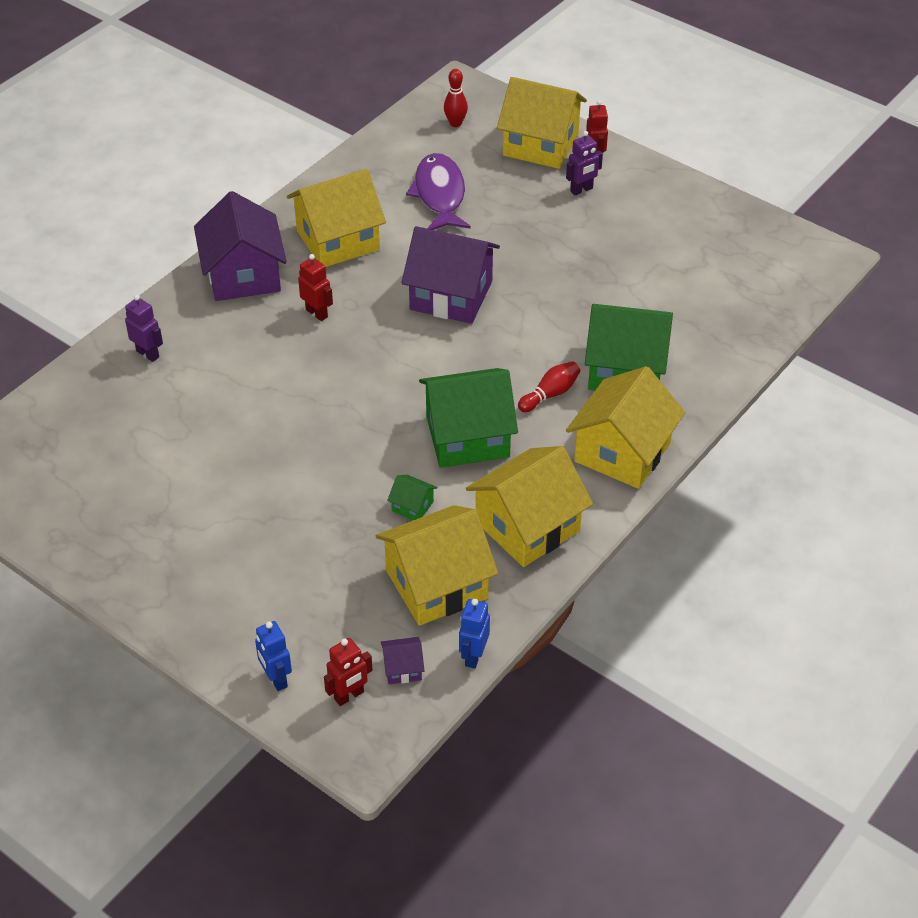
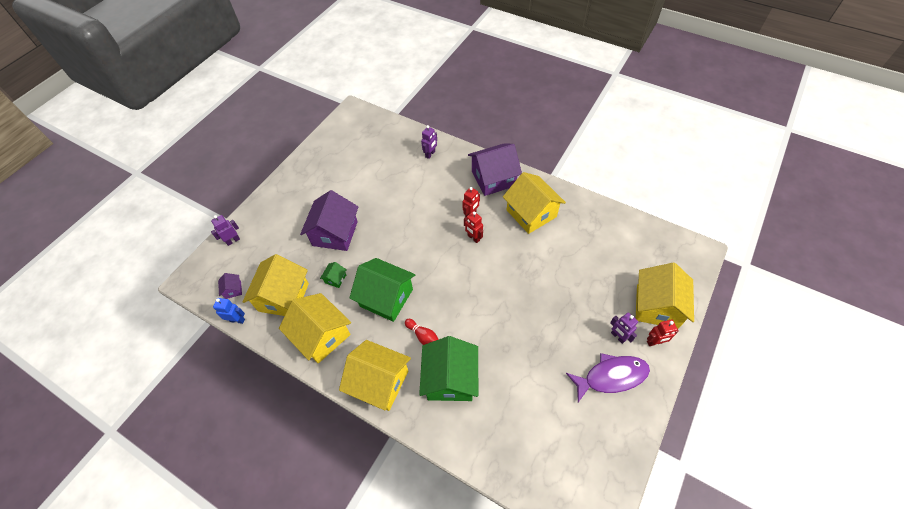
camera: 85 degrees right, 10 degrees up
(276, 679) = (233, 240): blue robot -> purple robot
(349, 696) = (220, 270): red robot -> red robot (473, 238)
(436, 584) = (283, 297): yellow house -> yellow house turned 45 degrees clockwise
(440, 194) = (586, 256): purple fish -> purple fish (611, 377)
(451, 295) = (498, 274): purple house -> purple house (335, 233)
(455, 123) = (659, 255): red bowling pin -> none
(467, 436) = (386, 298): green house -> green house turned 45 degrees counterclockwise

